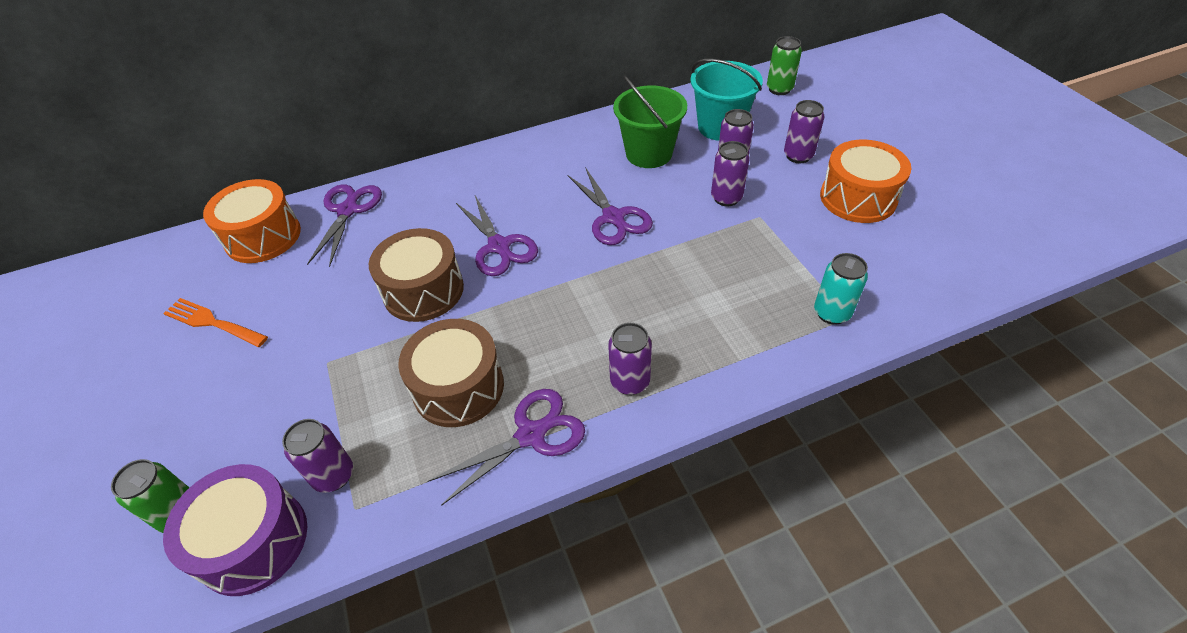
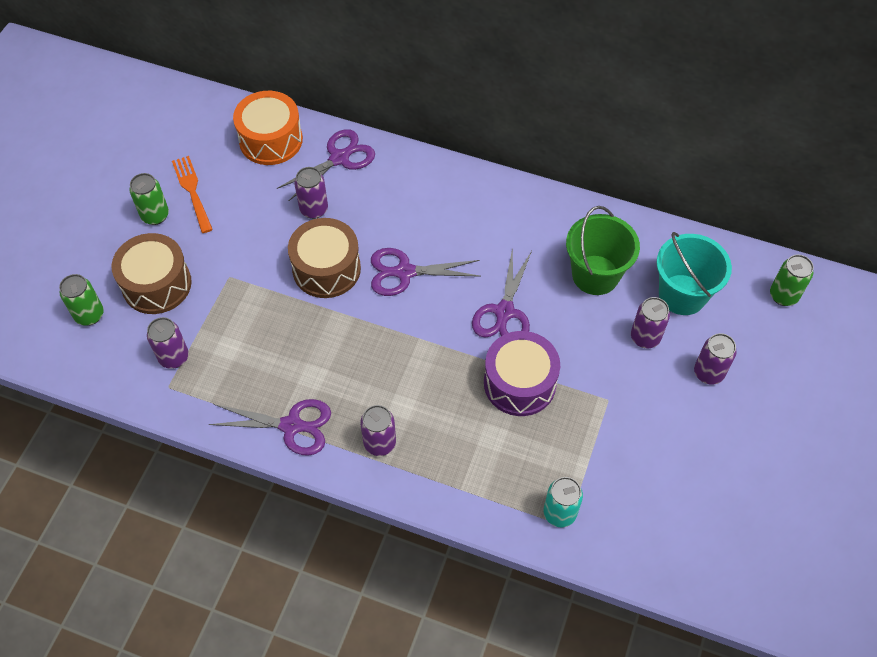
camera: 40 degrees right, 10 degrees up
(185, 368) = (155, 215): none -> green can
(253, 541) = (109, 361): purple drum -> purple drum (519, 383)
(458, 387) = (283, 359): brown drum -> brown drum (157, 284)
(499, 246) = (405, 272): purple scissors -> purple scissors turned 75 degrees clockwise
(726, 198) = (604, 363): purple can -> purple can (314, 209)
(858, 198) = (703, 448): orange drum -> none

